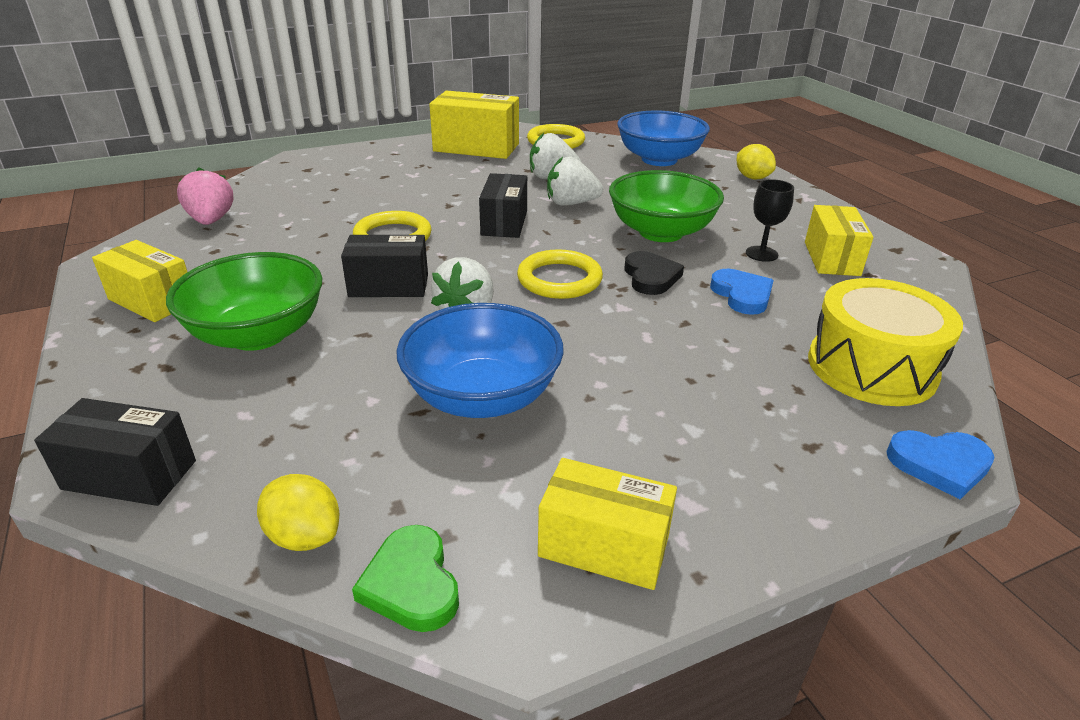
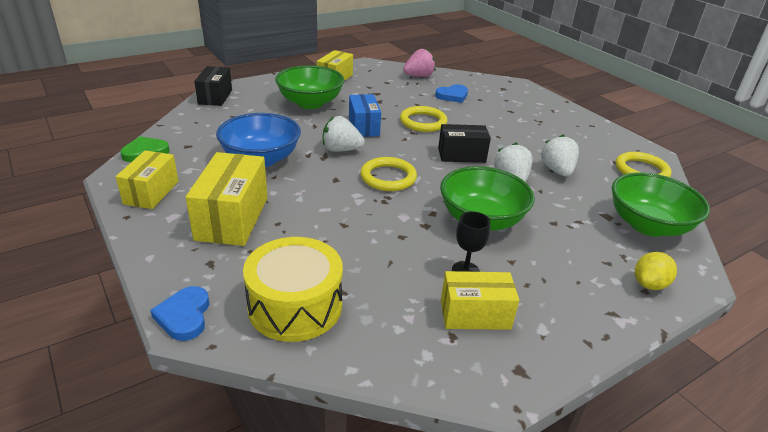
camera: 80 degrees right, 0 degrees up
(304, 536) = (175, 130): yellow lemon -> none
(389, 286) = (363, 127): black box -> blue box
(476, 147) = (592, 137): yellow box -> yellow box (232, 218)
(650, 277) = (403, 213): black heart -> none
(659, 159) = (648, 225): blue bowl -> green bowl
(742, 295) = (389, 253): blue heart -> blue heart (452, 96)

